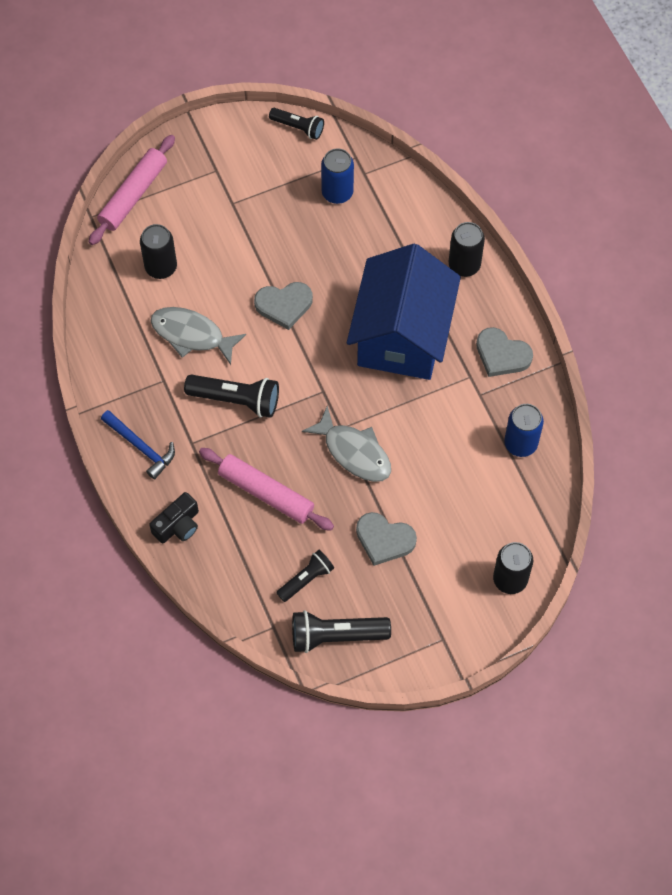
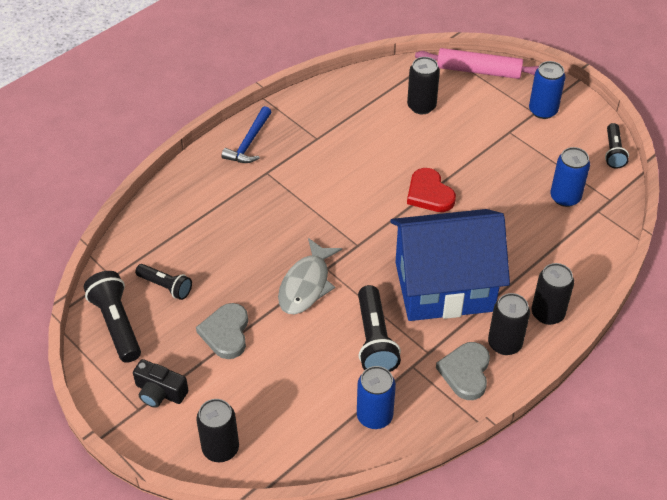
camera: 70 degrees right, 15 degrees down
(178, 525) = (186, 186): black camera -> black camera (160, 392)
(192, 335) = (368, 143): grey fish -> none
(217, 162) = (543, 110): none -> blue can
(236, 400) = (320, 189): black flashlight -> black flashlight (374, 340)
(266, 493) = (239, 234): pink rolling pin -> none
(284, 305) = (429, 194): grey heart -> red heart
(483, 312) = (504, 343): none -> black can

